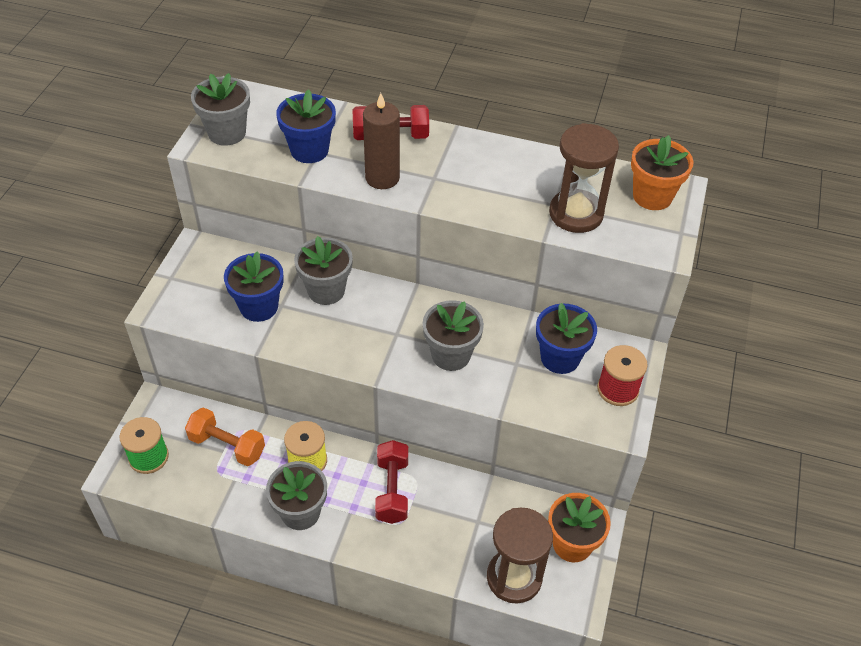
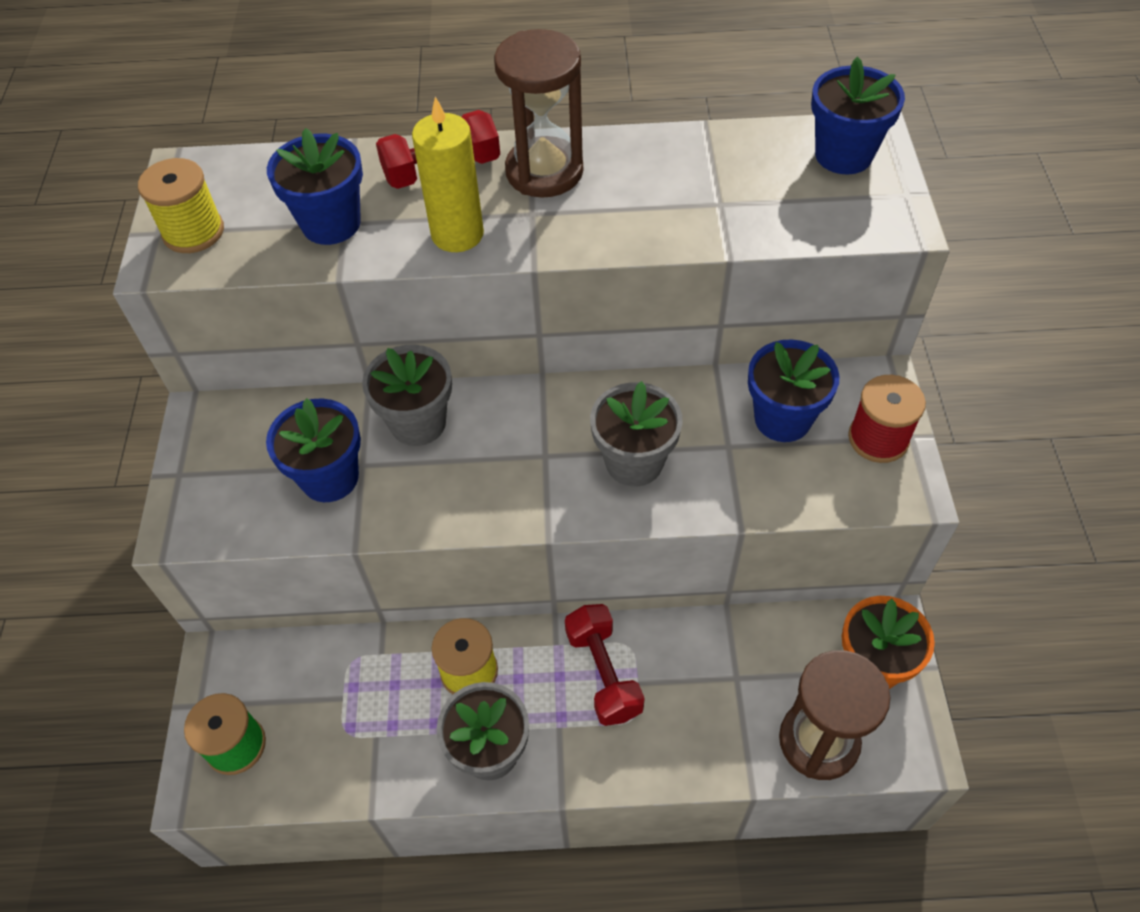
camera: 15 degrees left, 5 degrees up
(227, 133) = (193, 232): grey flower pot -> yellow spool
(227, 446) = (345, 688): orange dumbbell -> none
(382, 178) = (457, 234): brown candle -> yellow candle
(576, 214) = (754, 208): brown hourglass -> brown hourglass (544, 171)
(652, 196) = (843, 155): orange flower pot -> blue flower pot

